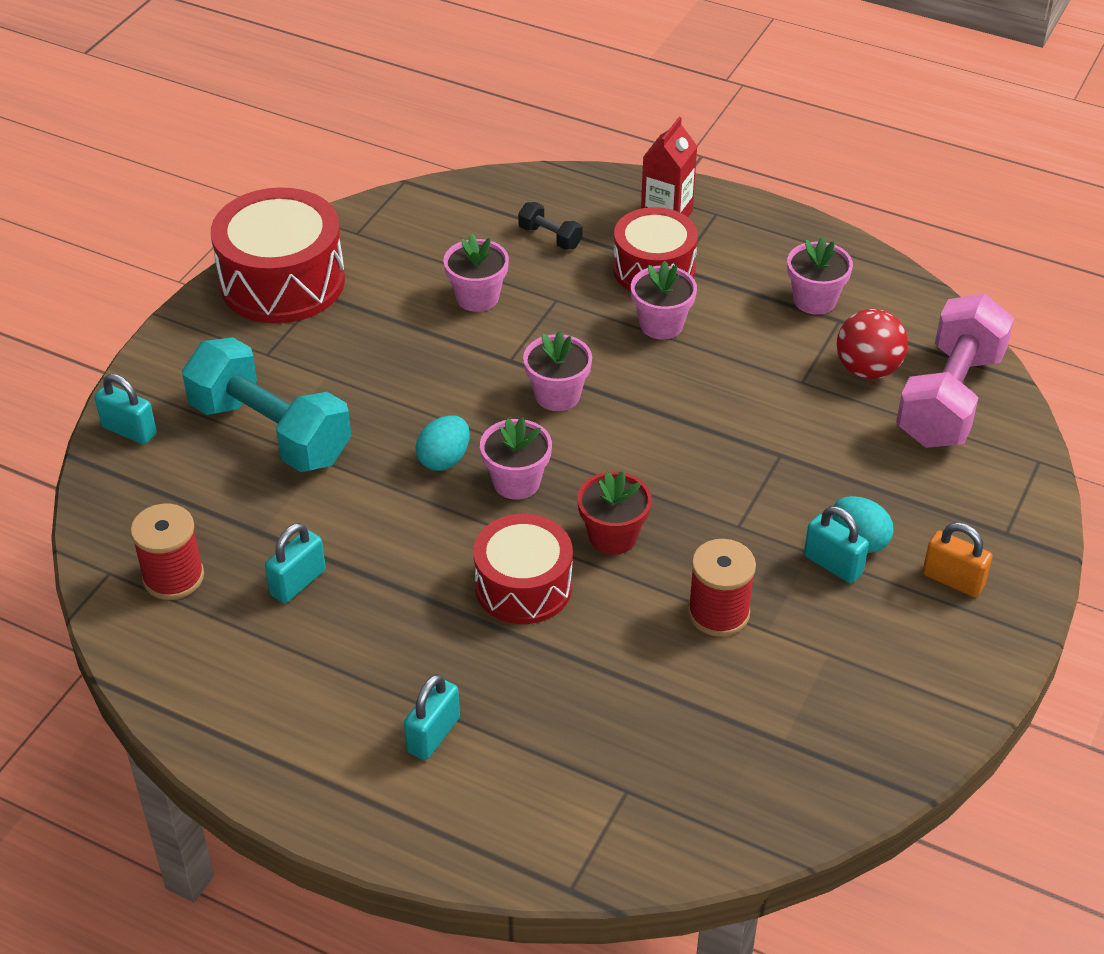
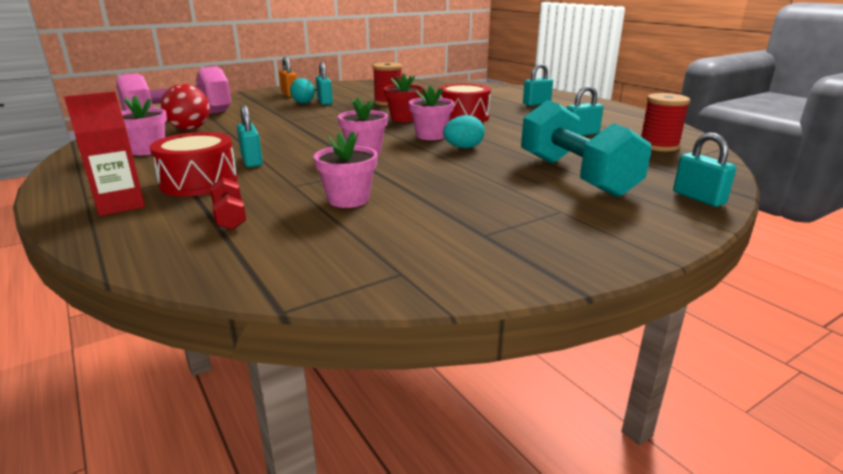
camera: 150 degrees left, 20 degrees down
(282, 281) = (518, 253): red drum -> none
(550, 237) = (230, 217): black dumbbell -> red dumbbell
(661, 325) = (251, 161): pink flower pot -> turquoise padlock

